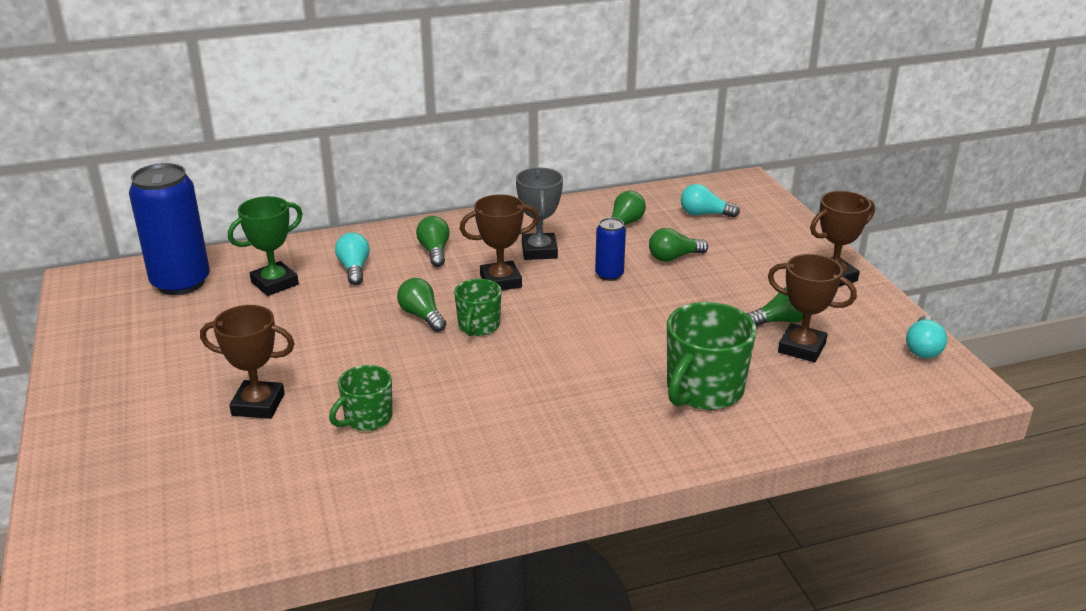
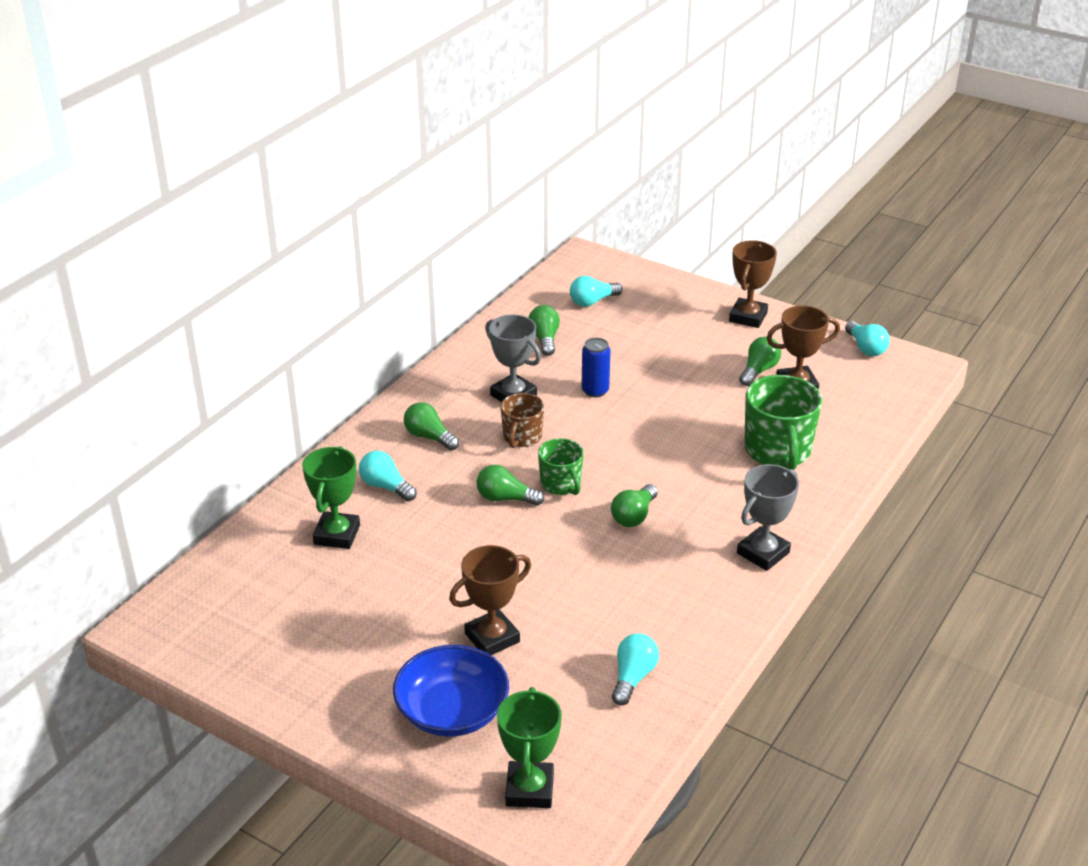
camera: 40 degrees left, 5 degrees up
(105, 528) = (529, 789): none -> green trophy
(151, 438) = (452, 711): none -> blue bowl
(181, 283) = (248, 578): blue can -> none
(306, 495) = (633, 677): none -> turquoise light bulb
(367, 418) = (589, 600): green mug -> none
(500, 281) = (522, 437): brown trophy -> brown mug
(564, 463) = (763, 553): none -> grey trophy
(674, 257) = (621, 352): green light bulb -> green light bulb (634, 516)

